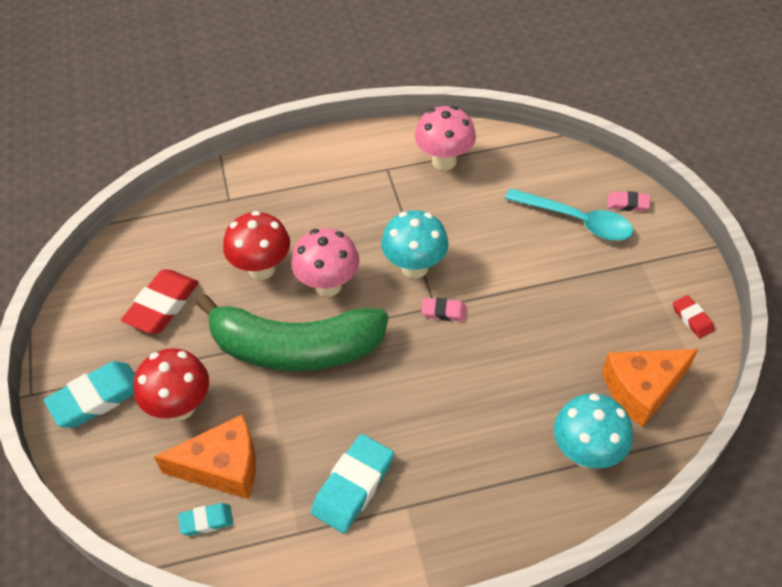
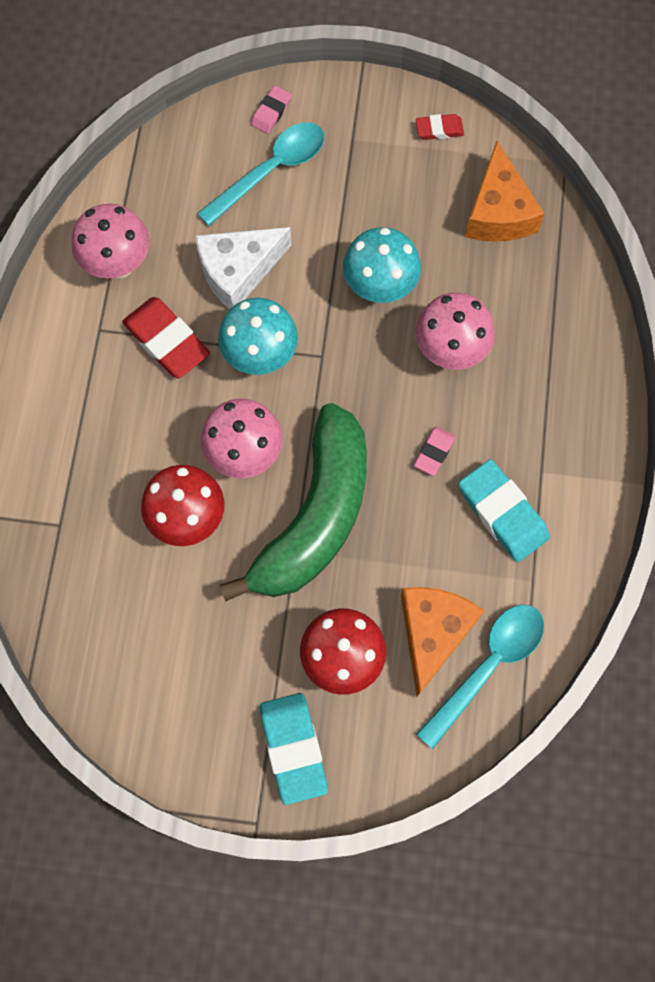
camera: 70 degrees left, 20 degrees up
(162, 305) = (192, 645): red eraser -> red eraser (166, 341)
(206, 521) = (488, 665): turquoise eraser -> turquoise spoon
(444, 312) = (332, 350): pink eraser -> pink eraser (434, 452)
(478, 230) = (238, 271): none -> white cheese
(486, 395) = (450, 351): none -> pink mushroom
(586, 453) = (546, 292): turquoise mushroom -> turquoise mushroom (380, 288)

